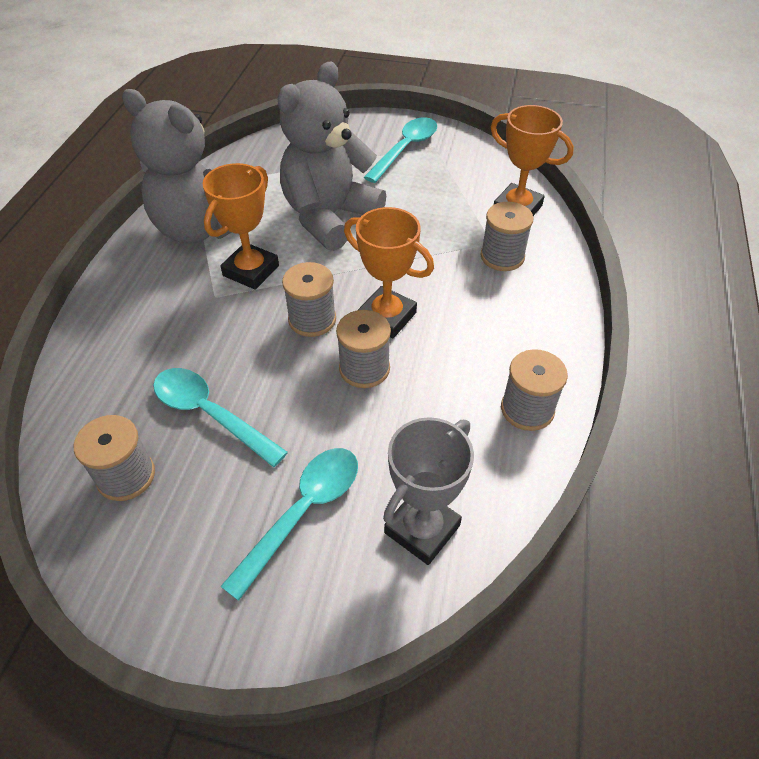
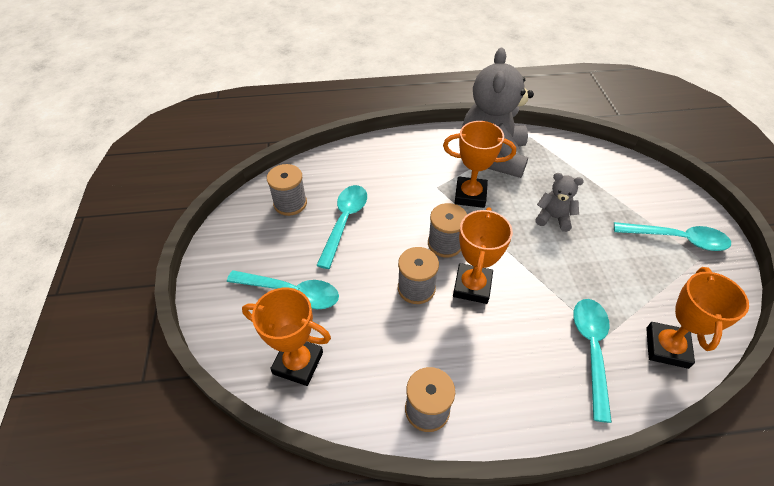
camera: 70 degrees right, 0 degrees up
(329, 217) = (553, 218): grey teddy bear -> grey teddy bear, size x0.46
(422, 529) = (298, 363): grey trophy -> orange trophy
(502, 256) = (591, 350): grey spool -> turquoise spoon

